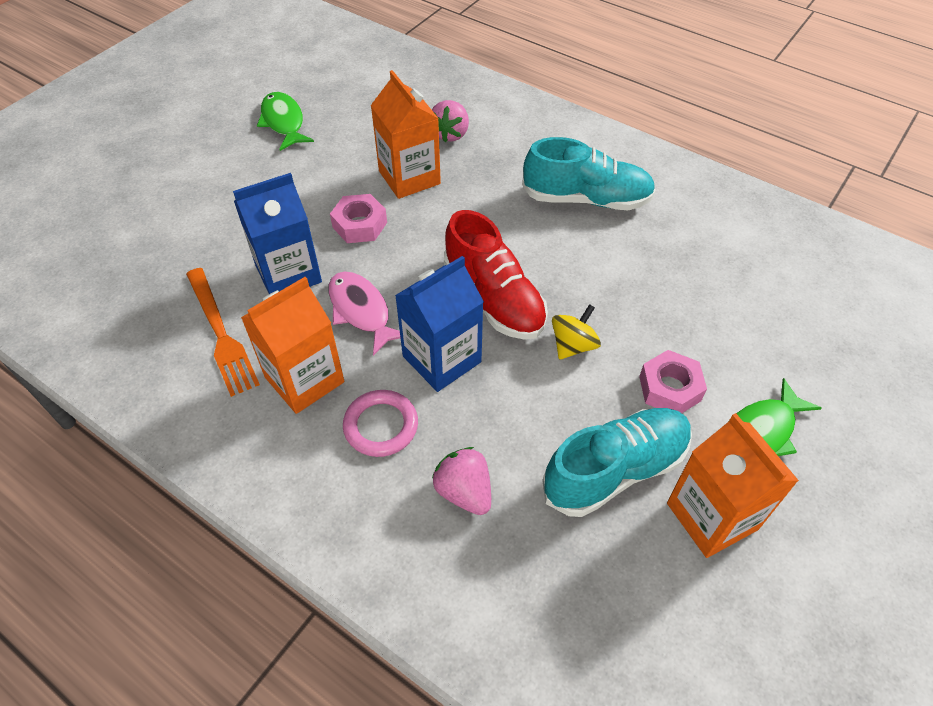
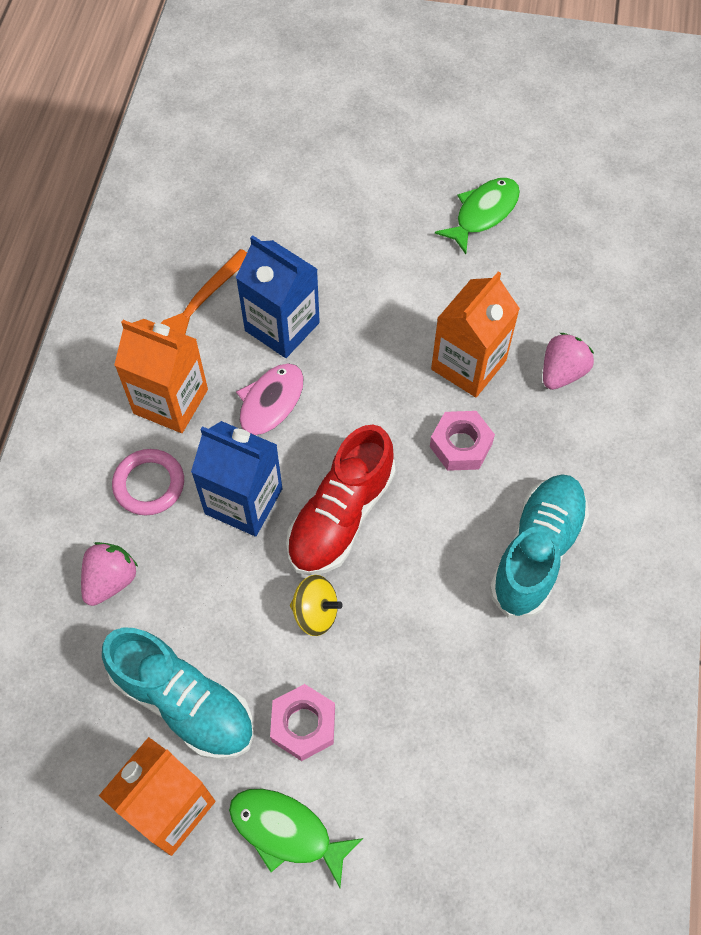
camera: 65 degrees right, 10 degrees up
(359, 225) = (375, 353): pink nut -> pink nut (460, 445)
(450, 134) = (562, 373): pink strawberry -> pink strawberry turned 135 degrees clockwise
(586, 199) = (536, 552): turquoise shoe -> turquoise shoe turned 135 degrees counterclockwise

